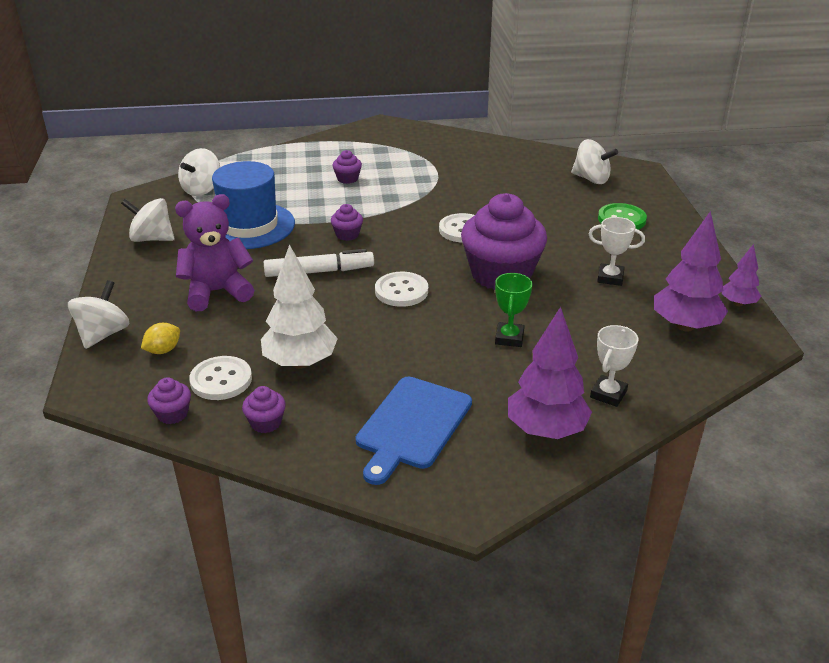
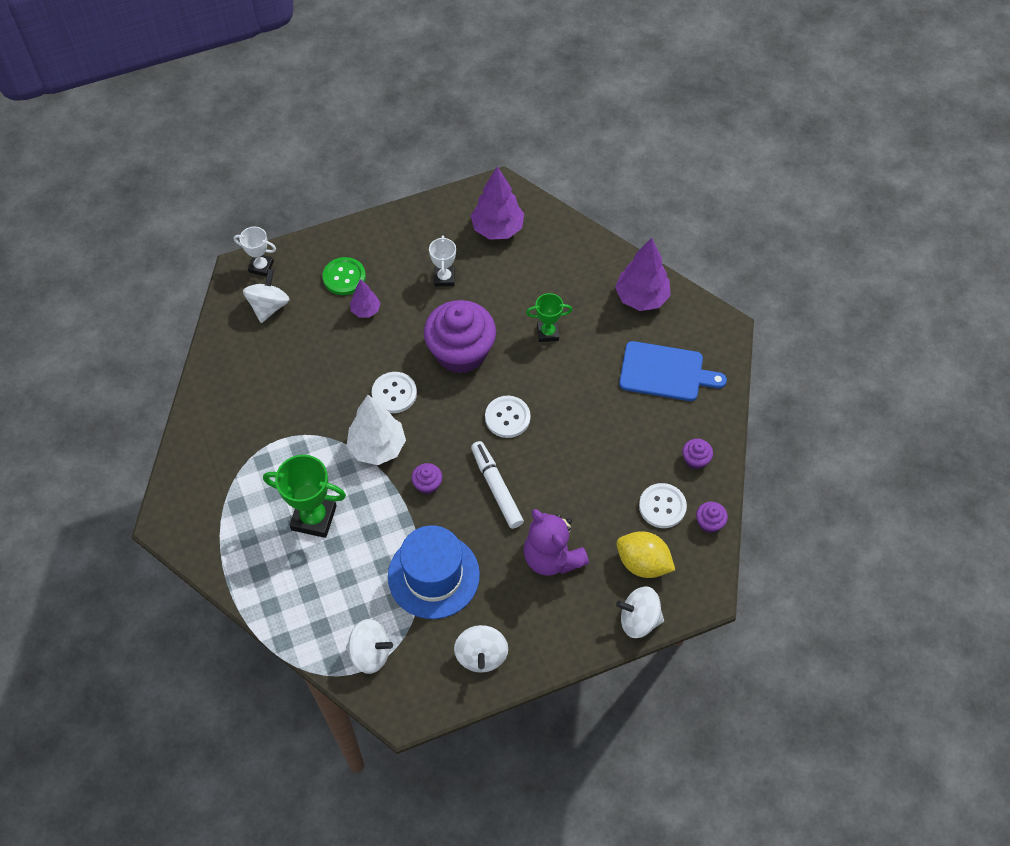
camera: 105 degrees left, 25 degrees up
(163, 350) = (643, 563): yellow lemon -> yellow lemon, size x1.76
(300, 363) = (624, 460): white tree -> white tree (377, 447)
(347, 179) = (314, 518): purple cupcake -> green trophy
(608, 394) = (592, 268): white trophy -> white trophy (261, 267)
(738, 303) = (457, 198): purple tree -> purple tree (366, 310)

